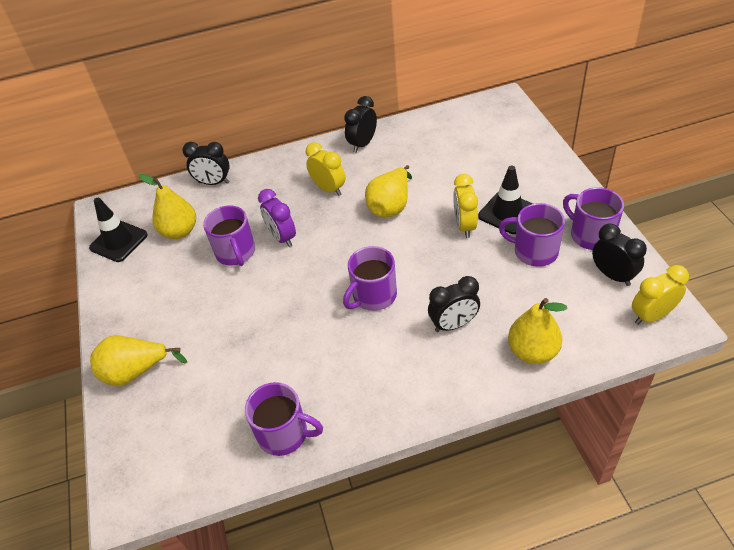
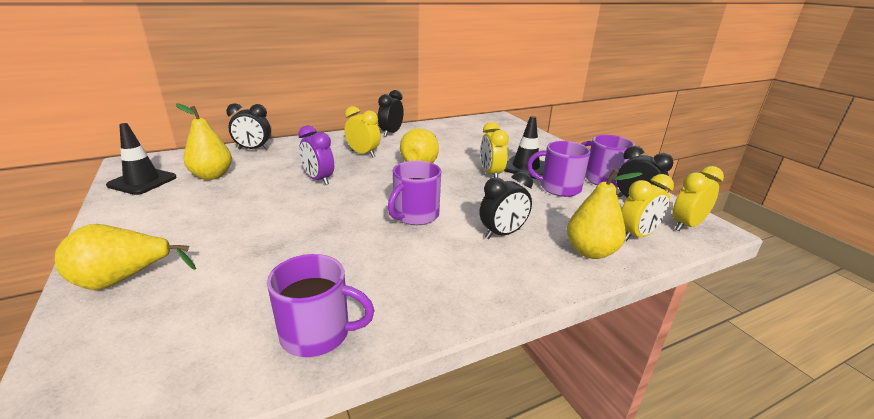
camera: 15 degrees left, 20 degrees down
(236, 252) = (269, 188): purple mug -> none
(589, 330) = (637, 235): none -> yellow clock

